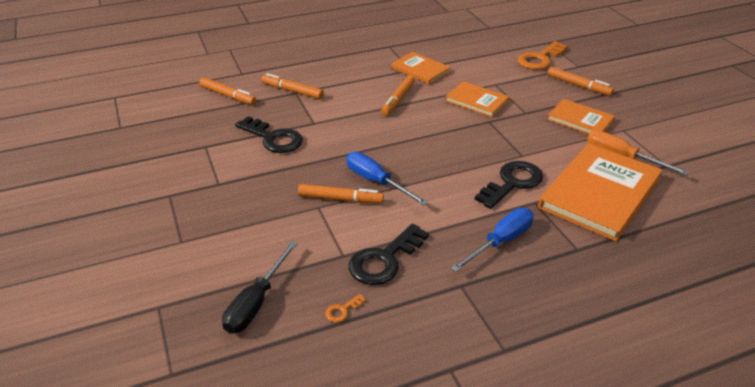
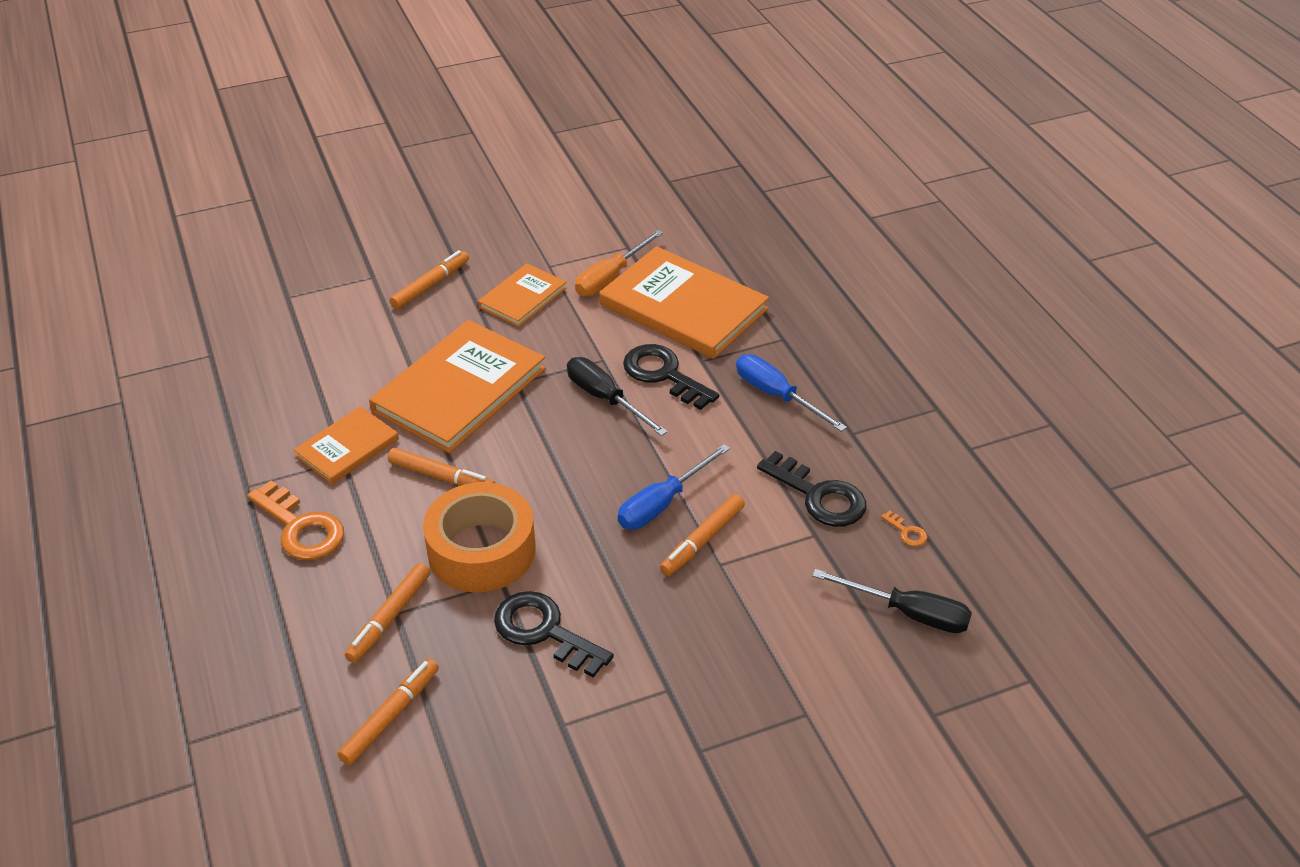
camera: 90 degrees left, 5 degrees up
(273, 138) = (544, 631): black key -> black key turned 90 degrees counterclockwise
(338, 115) = (481, 550): none -> orange tape
(340, 199) = (702, 540): orange marker -> orange marker turned 150 degrees counterclockwise
(477, 101) = (459, 389): orange book -> orange book, size x1.83
(479, 157) = (605, 399): none -> black screwdriver
(540, 59) = (341, 311): orange key -> orange key (301, 528)

